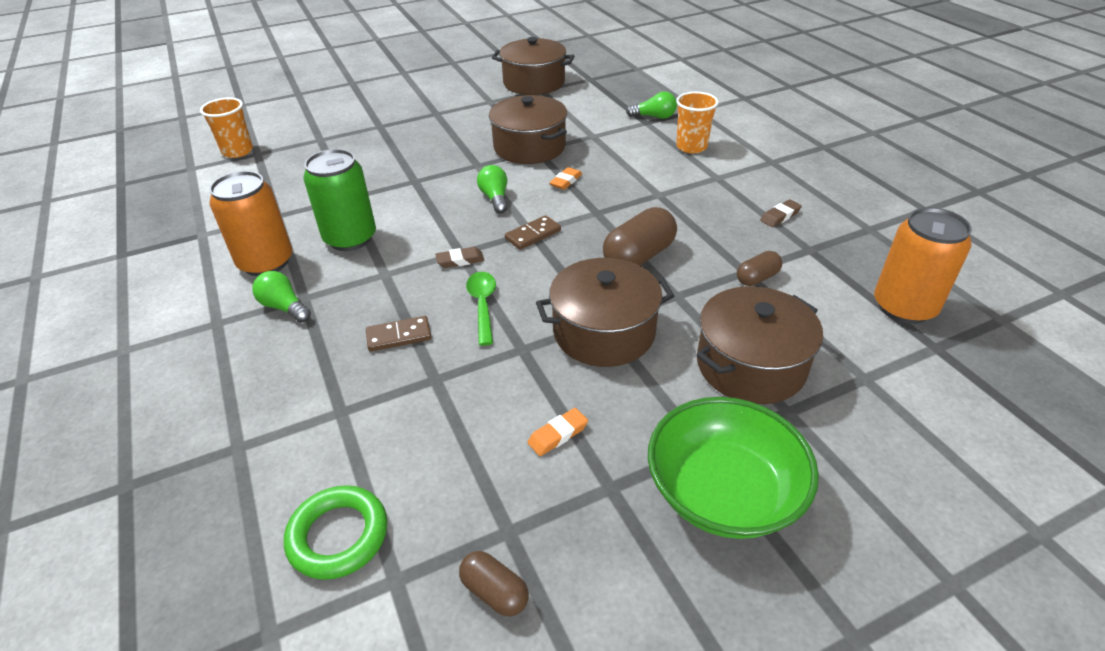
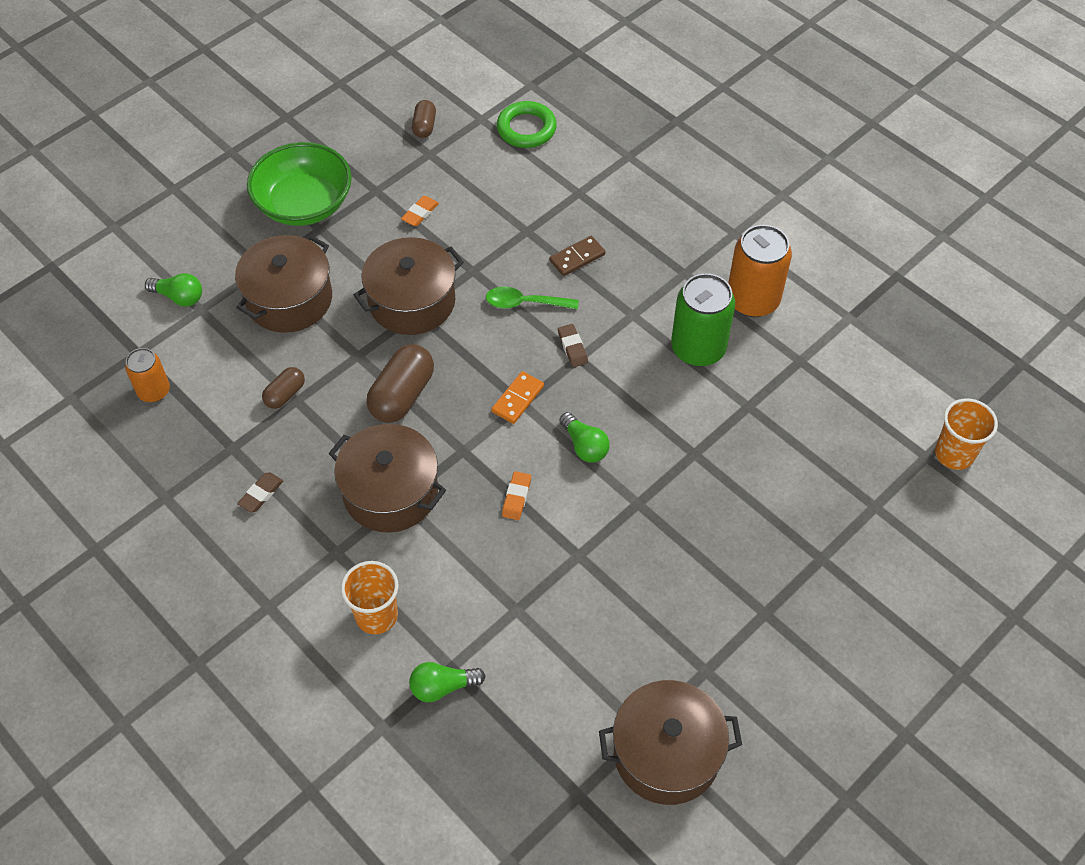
camera: 160 degrees right, 15 degrees up
(284, 307) = (692, 260): green light bulb -> green light bulb (179, 297)
(460, 260) = (572, 347): brown eraser -> brown eraser turned 75 degrees counterclockwise
(483, 305) = (525, 303): green spoon -> green spoon turned 120 degrees clockwise
(495, 592) = (424, 126): brown capsule -> brown capsule turned 75 degrees clockwise
(529, 147) = (590, 559): brown pot -> brown pot (390, 492)
(533, 235) = (517, 399): brown domino -> orange domino
(904, 307) = (154, 391): orange can -> orange can, size x0.59

